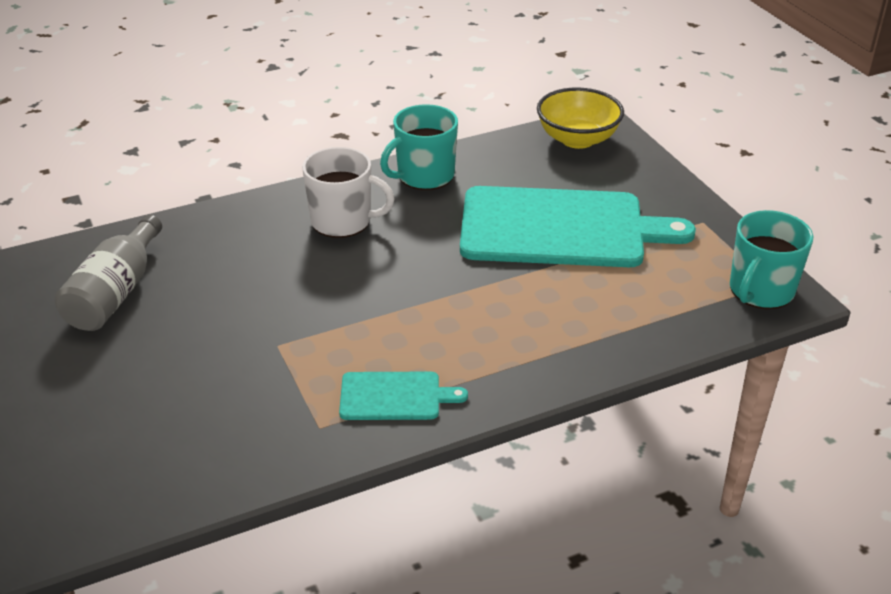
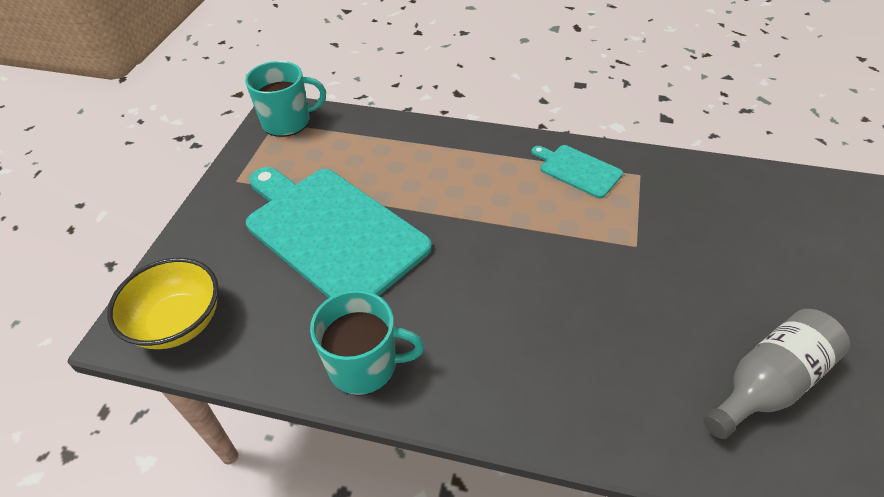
camera: 140 degrees left, 10 degrees up
(343, 221) = (494, 349): white mug -> none

